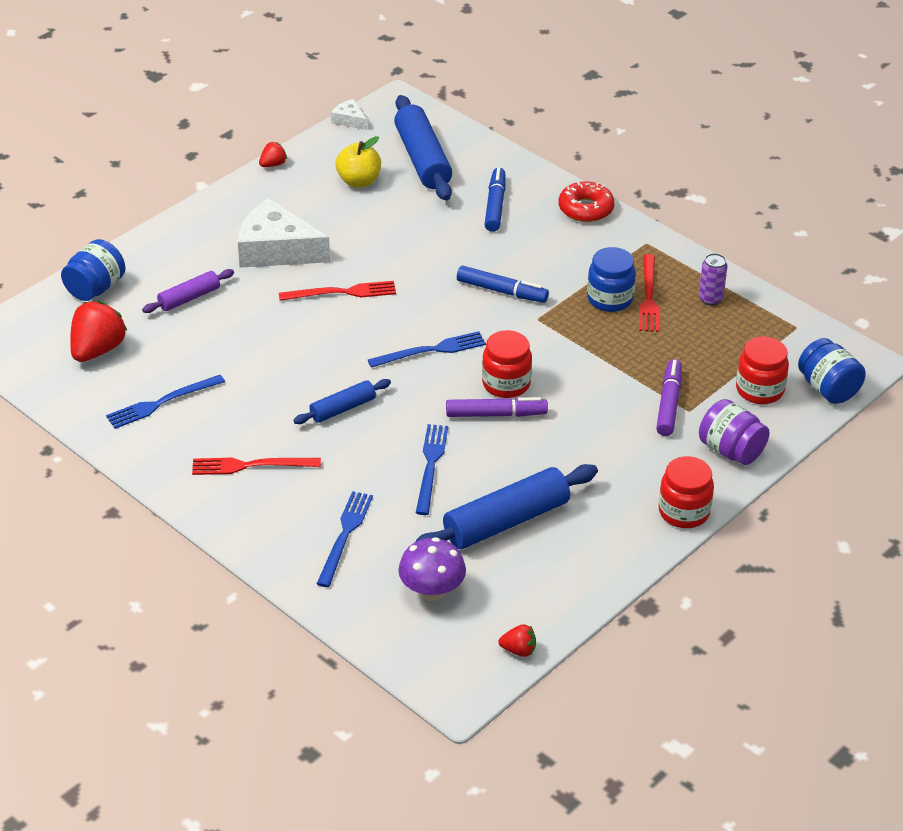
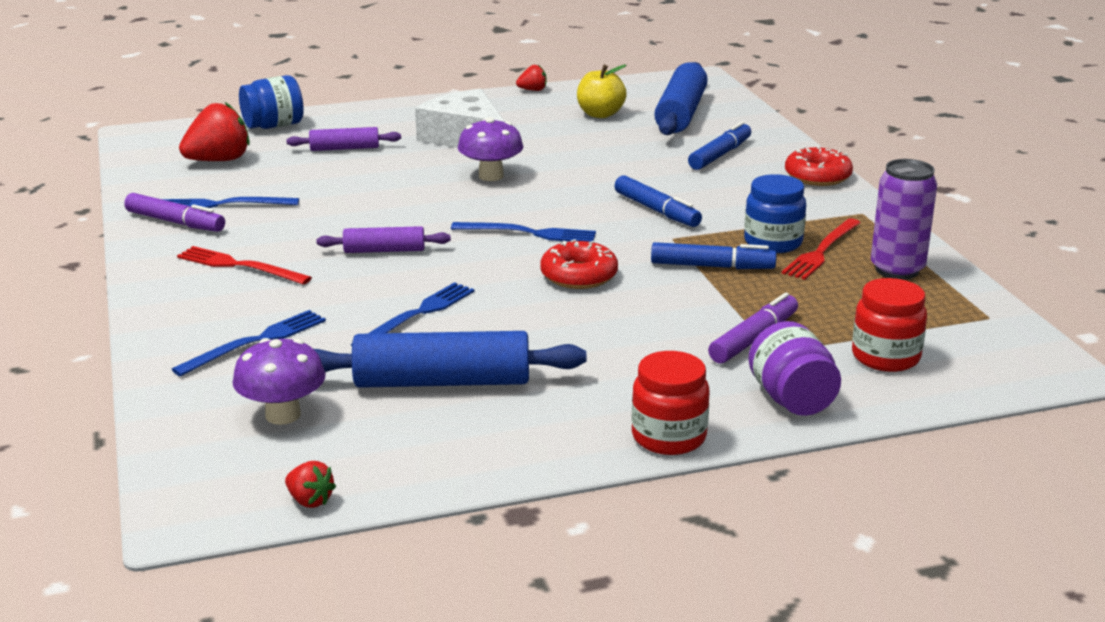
camera: 30 degrees right, 15 degrees down
(342, 292) = (491, 176): red fork -> purple mushroom
(342, 408) = (384, 250): blue rolling pin -> purple rolling pin
(349, 120) = (639, 79): white cheese -> none
(496, 414) = (539, 295): purple marker -> purple marker (175, 222)
(506, 384) = (579, 276): red jar -> red donut
(588, 340) = (712, 266): none -> blue marker
(710, 299) = (897, 270): purple can -> purple can, size x1.67
(828, 389) = (983, 380): blue jar -> none

